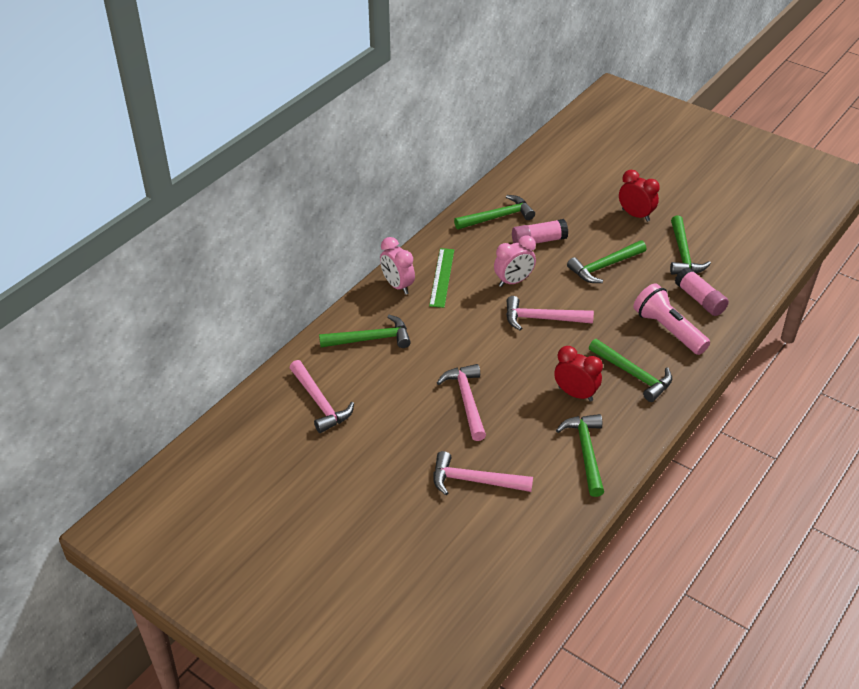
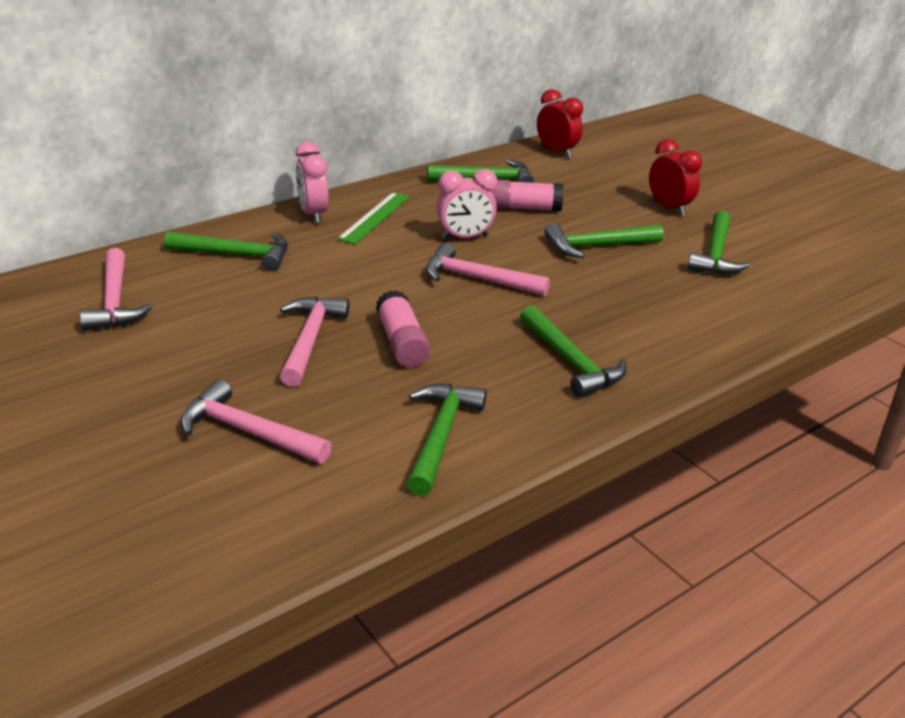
camera: 15 degrees right, 10 degrees down
(575, 394) = (470, 365): red clock -> red clock (556, 152)
(668, 330) = (652, 324): pink flashlight -> none
(699, 299) = (716, 302): pink glue stick -> pink glue stick (402, 343)

